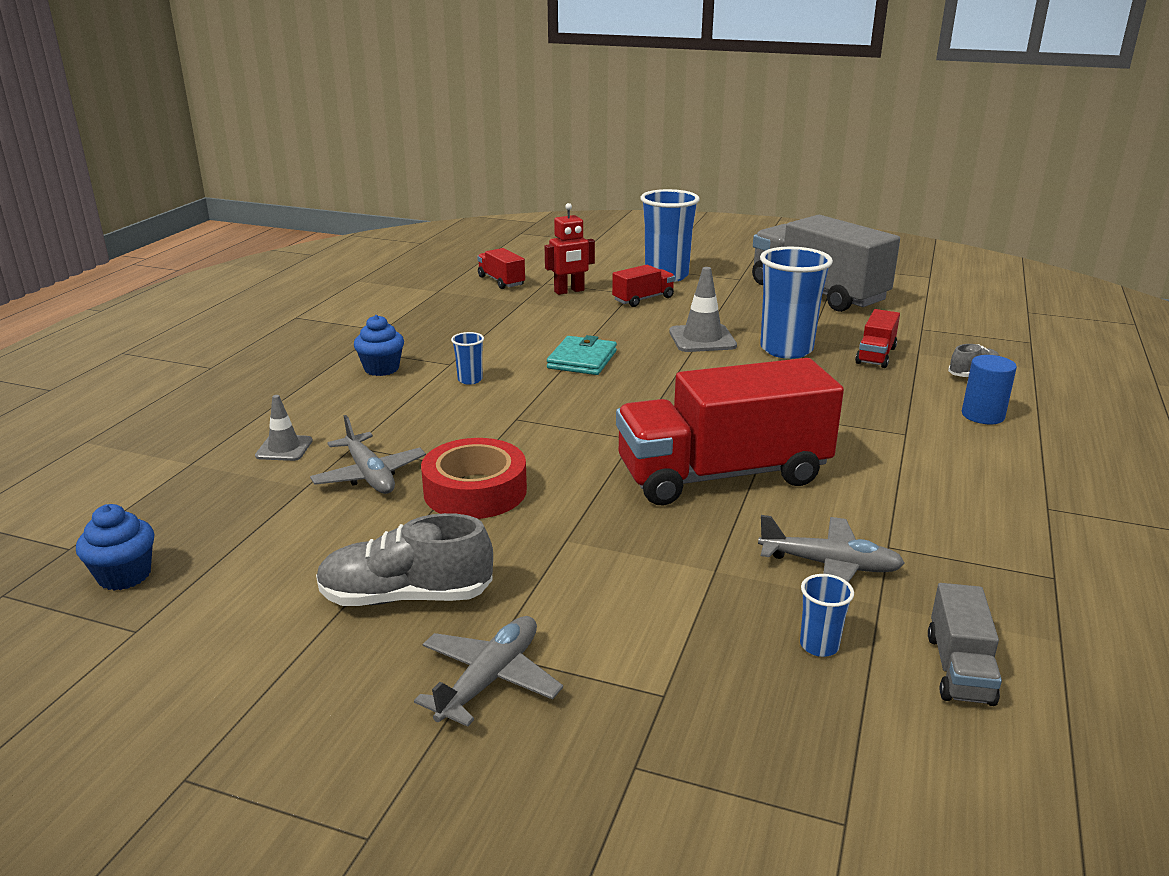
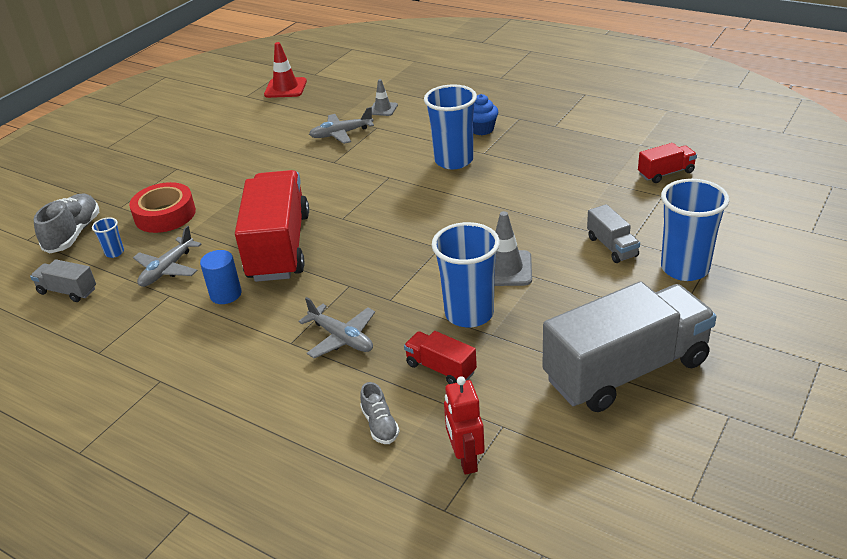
camera: 105 degrees right, 10 degrees up
(124, 575) = (285, 88): blue cupcake -> red traffic cone
(406, 597) = (228, 148): grey shoe -> grey shoe (73, 234)
(470, 380) = (454, 160): blue cup -> blue cup, size x2.26
(475, 491) = (308, 163): red tape -> red tape (165, 215)
(490, 679) = (161, 168): grey plane -> grey plane (342, 338)
(569, 291) = (636, 207): red robot -> red robot (465, 459)
(582, 360) = (476, 206): turquoise wallet -> none
(643, 299) = (612, 247): red truck -> grey truck
(983, 415) = (298, 398): blue cylinder -> blue cylinder (226, 294)

